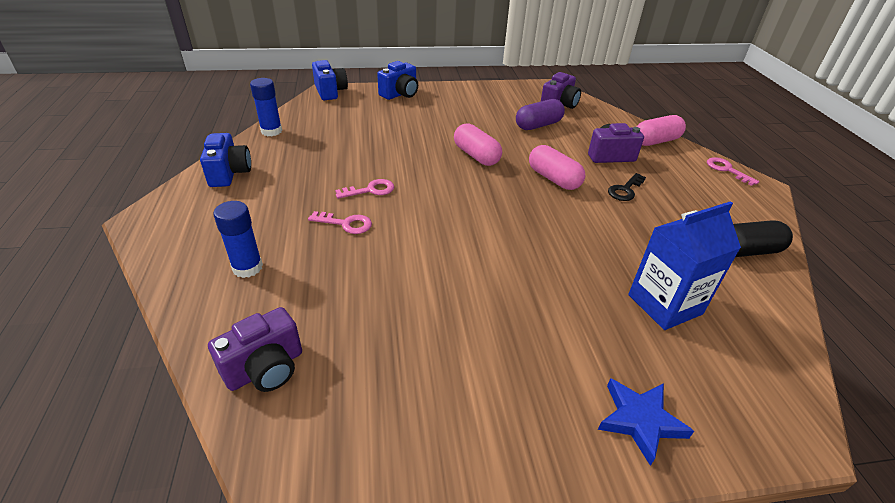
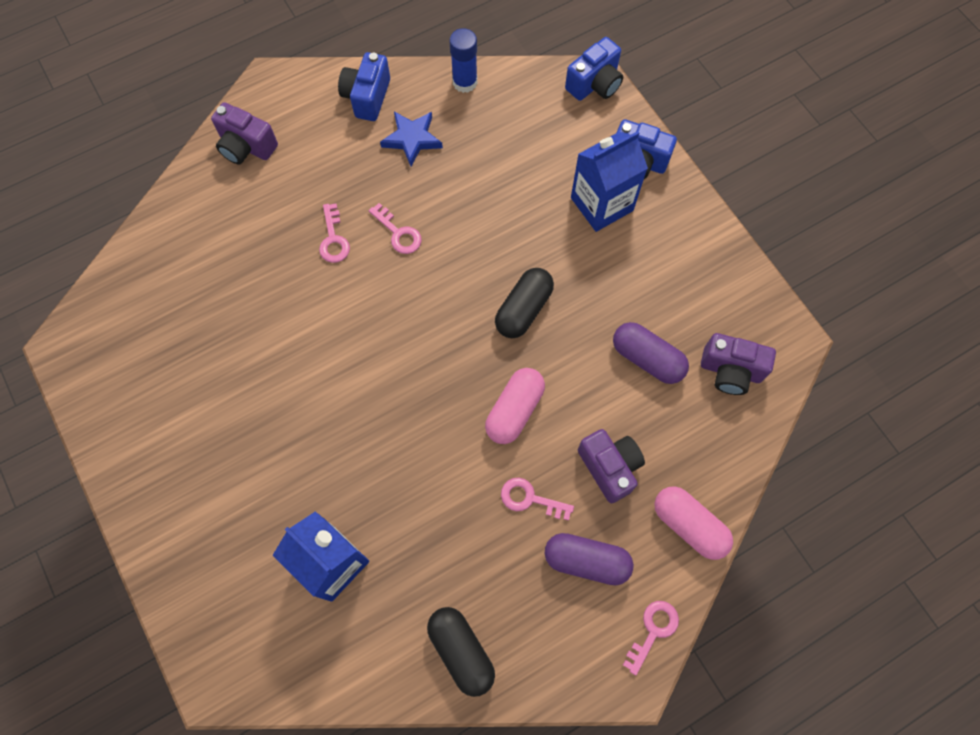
camera: 70 degrees right, 30 degrees up
(229, 173) = (367, 97): blue camera -> blue camera turned 135 degrees clockwise
(247, 267) = (243, 197): blue glue stick -> none
(265, 369) = (148, 272): purple camera -> purple camera (246, 147)
(419, 111) = (601, 204): none -> blue carton
(476, 156) = (523, 309): pink capsule -> black capsule
(625, 190) = (530, 499): black key -> pink key
(640, 420) = (186, 553): blue star -> blue star (412, 139)
(676, 180) = (586, 560): none -> purple capsule

